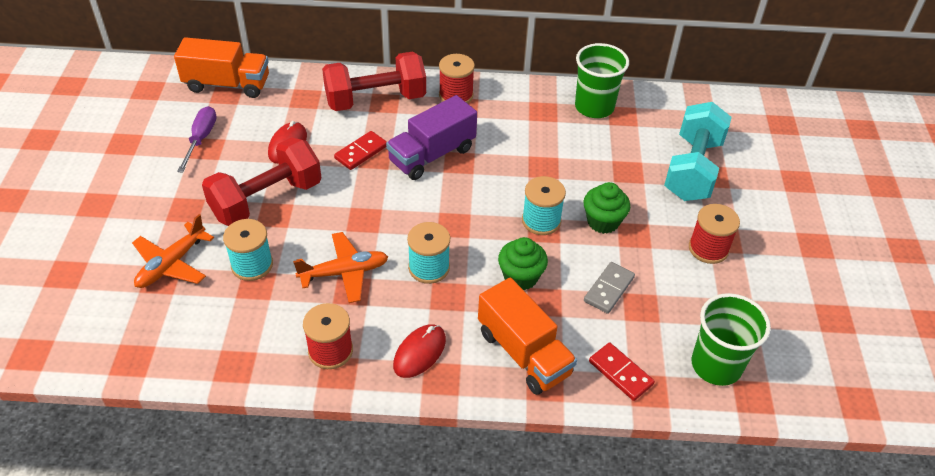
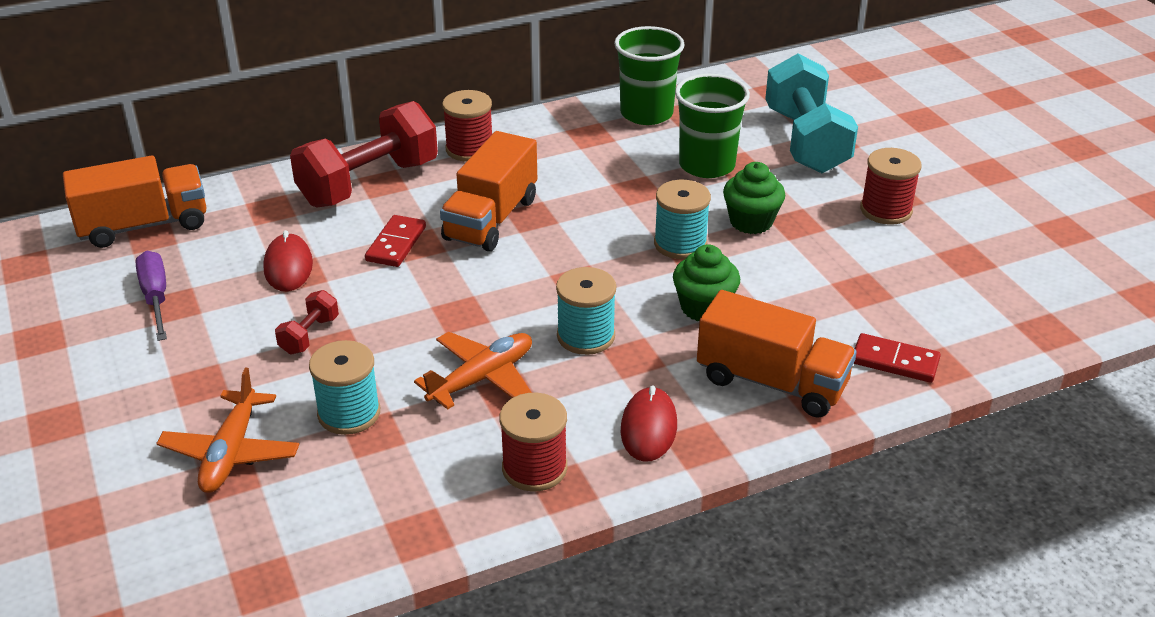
camera: 25 degrees left, 10 degrees down
(267, 200) = (309, 335): red dumbbell -> red dumbbell, size x0.44
(432, 155) = (491, 219): purple truck -> orange truck
(609, 289) = (813, 285): grey domino -> none
(716, 365) = (987, 316): green cup -> green cup (707, 165)

